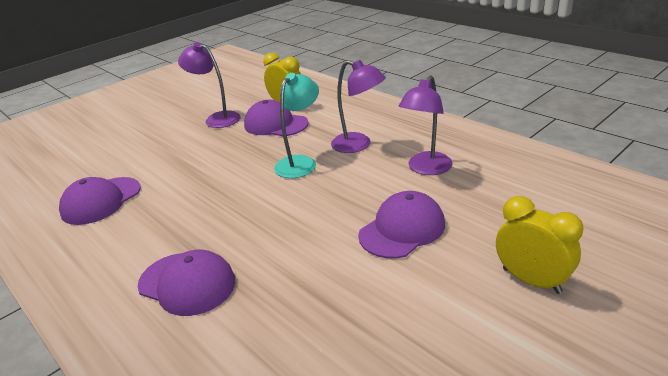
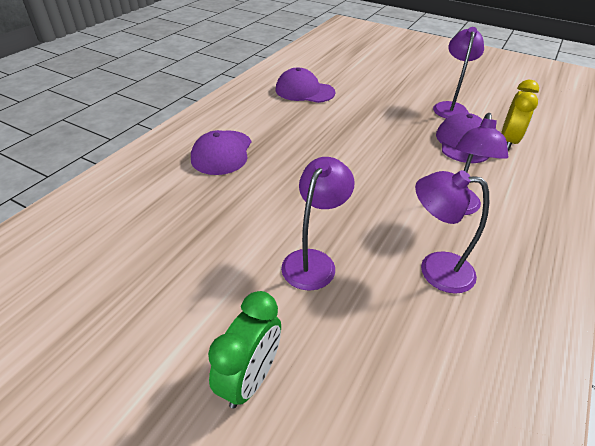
camera: 70 degrees right, 10 degrees up
(300, 162) = (401, 173): turquoise lamp -> none
(402, 229) = (313, 261): purple cap -> purple lamp
(531, 280) = (250, 378): yellow clock -> green clock

